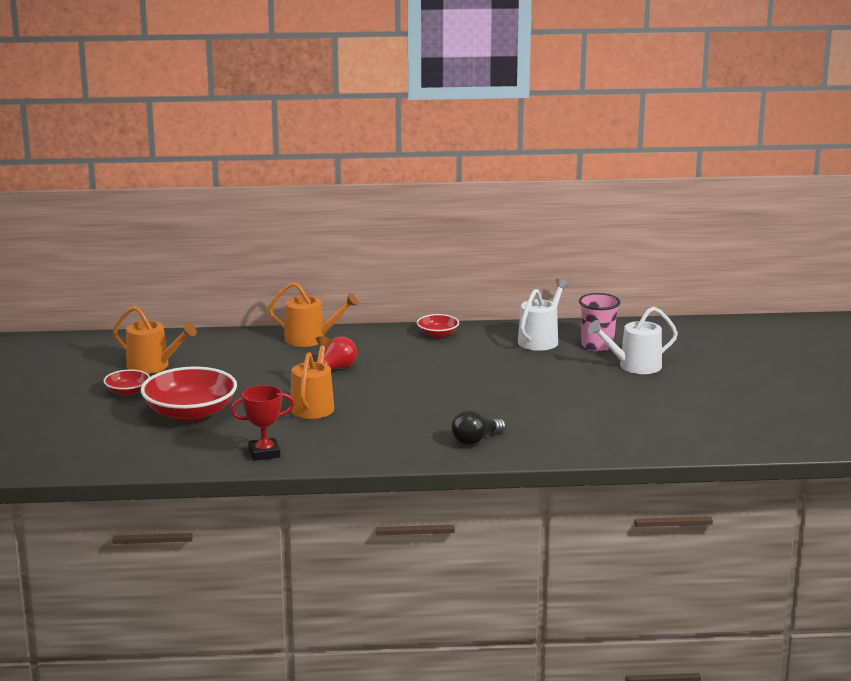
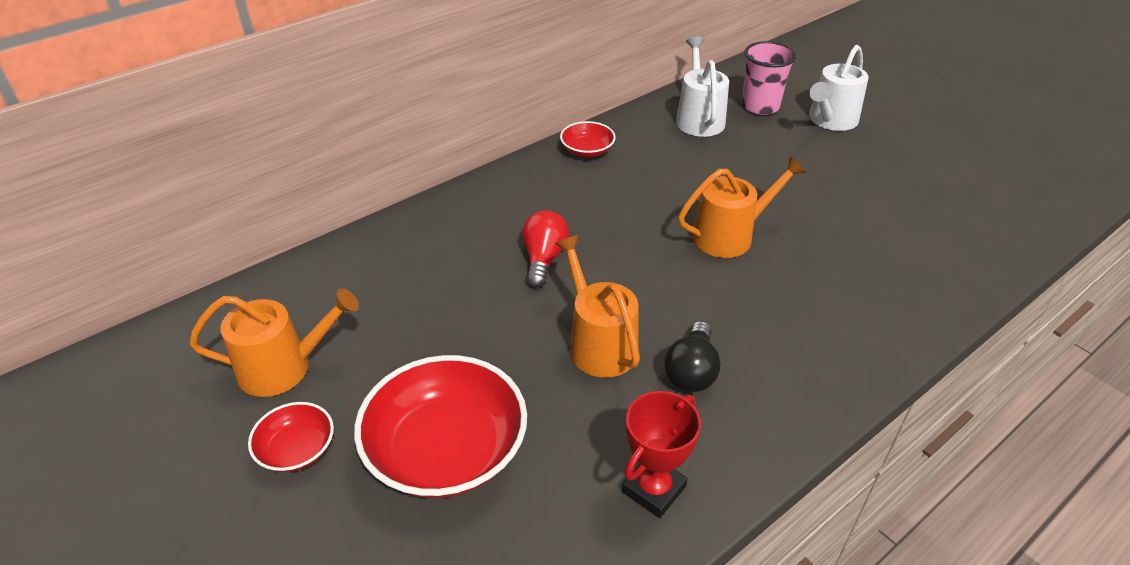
camera: 35 degrees left, 20 degrees up
(310, 339) = (451, 217): orange watering can -> orange watering can (729, 236)
(475, 440) = (857, 312): black light bulb -> black light bulb (691, 371)

